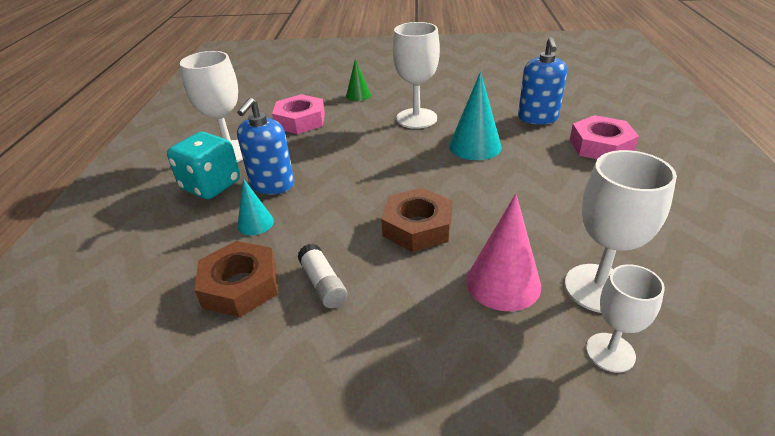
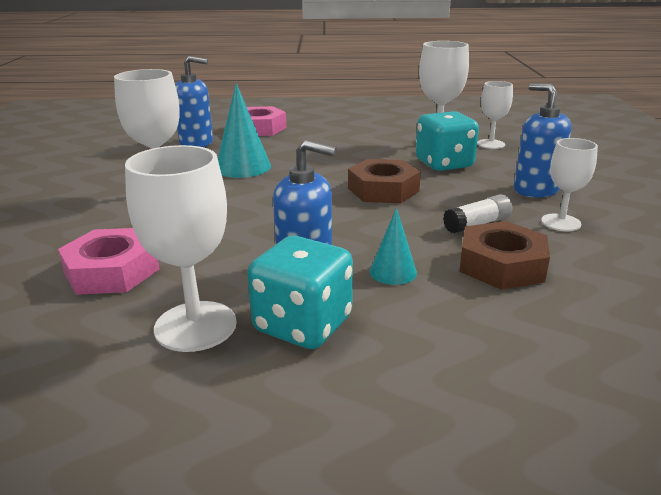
camera: 95 degrees left, 10 degrees down
(311, 357) = (561, 222): none -> white goblet
(358, 95) = (53, 231): green cone -> none
(412, 360) = (535, 190): none -> blue soap dispenser
(503, 283) = (444, 164): pink cone -> turquoise dice

